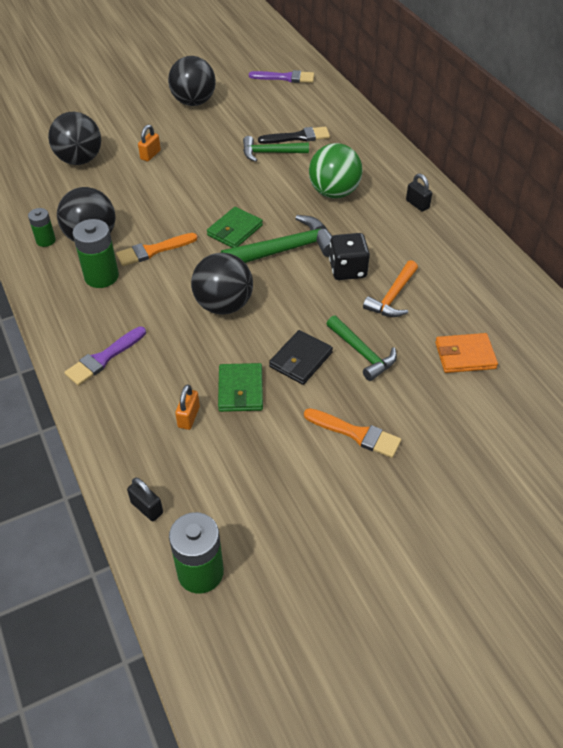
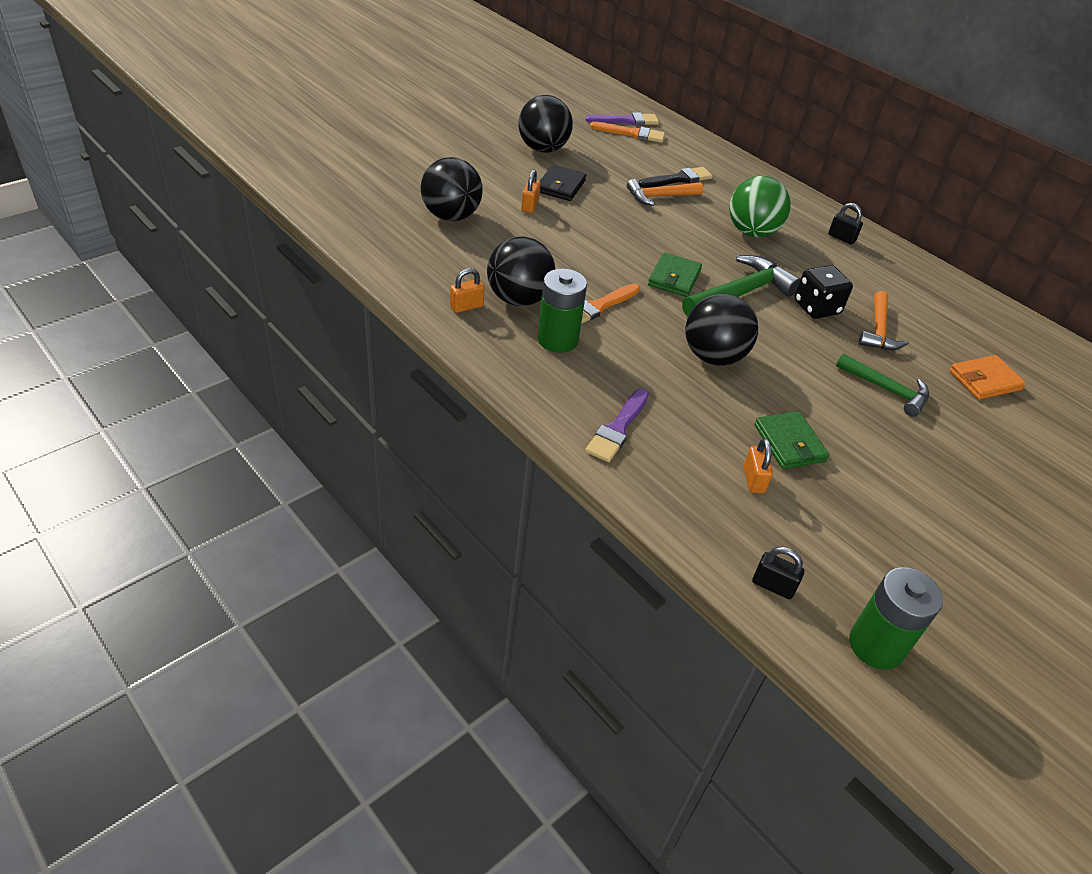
camera: 20 degrees left, 5 degrees down
(46, 240) = (466, 306): green battery -> orange padlock
(270, 153) = (659, 197): green hammer -> orange hammer
(300, 359) = (830, 404): black wallet -> black wallet (560, 186)
(356, 434) = (935, 472): orange brush -> orange brush (631, 133)

